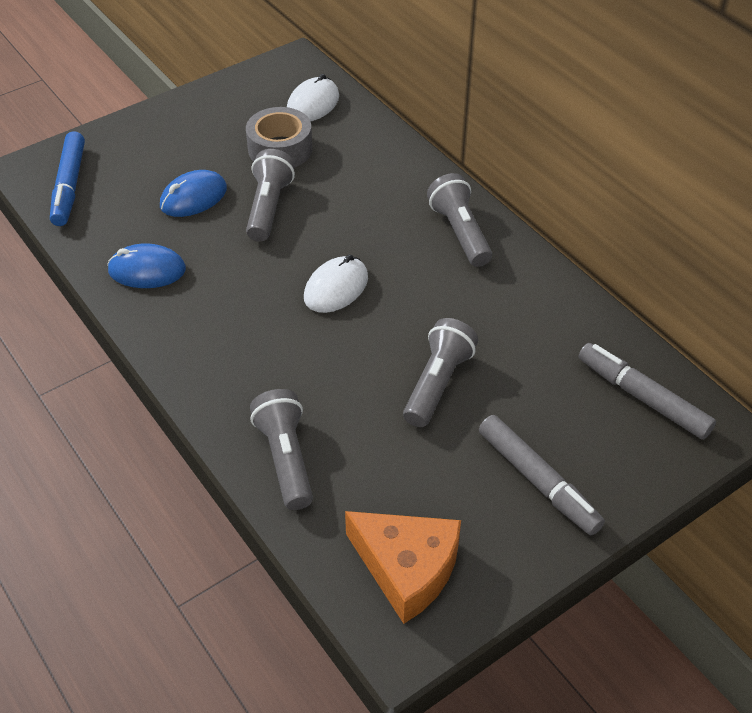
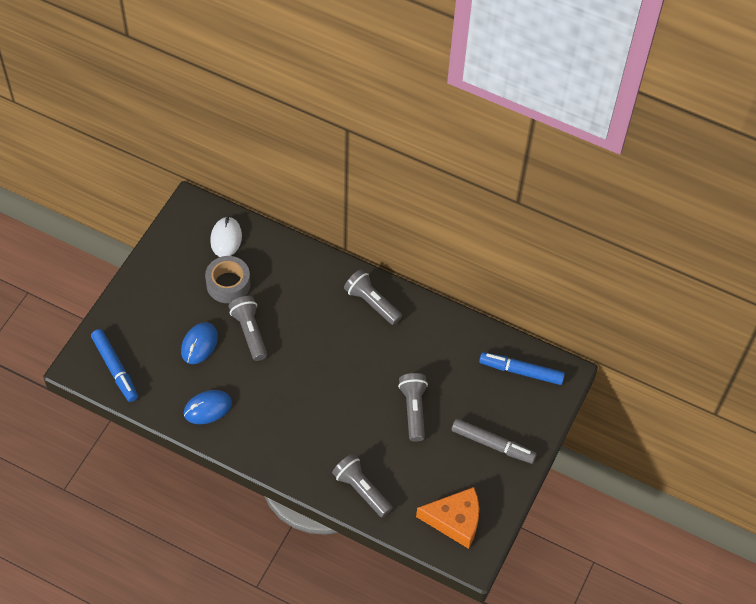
camera: 30 degrees left, 10 degrees up
(336, 288) = (324, 372): white mouse -> none
(642, 397) = (521, 371): grey marker -> blue marker

